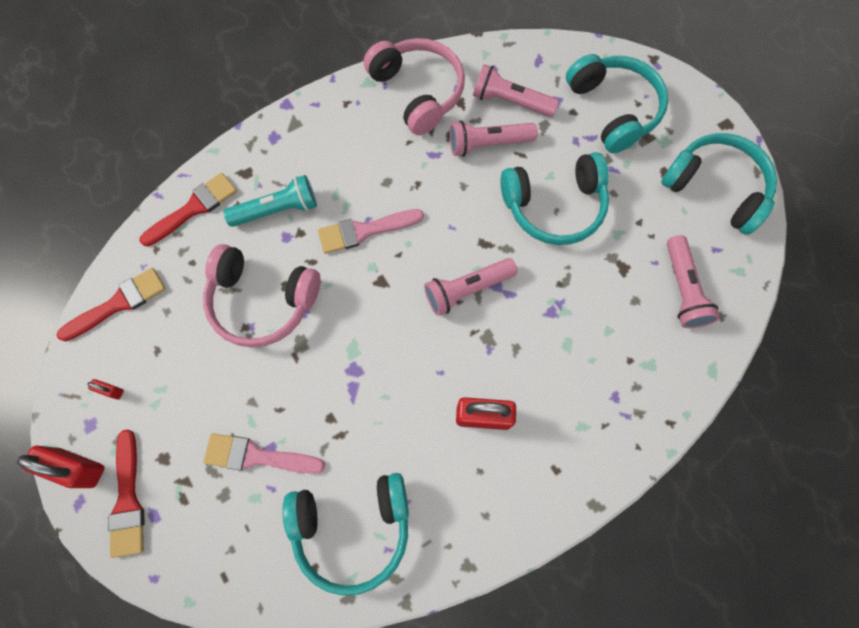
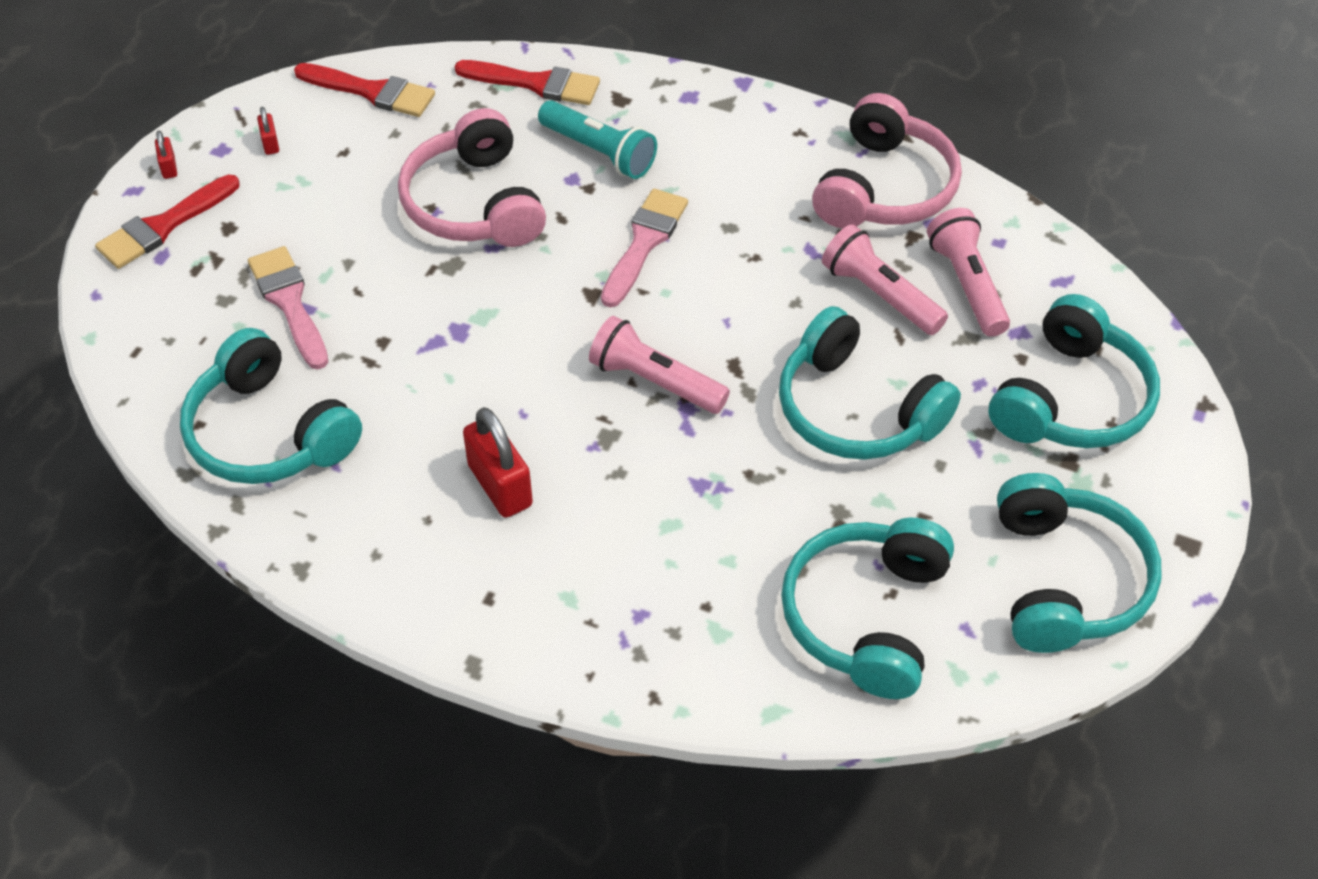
camera: 55 degrees right, 20 degrees down
(77, 468) = (169, 167): red padlock -> red padlock, size x0.47
(364, 231) = (644, 243): pink brush -> pink brush turned 75 degrees clockwise
(682, 289) = (866, 616): pink flashlight -> turquoise headphones

